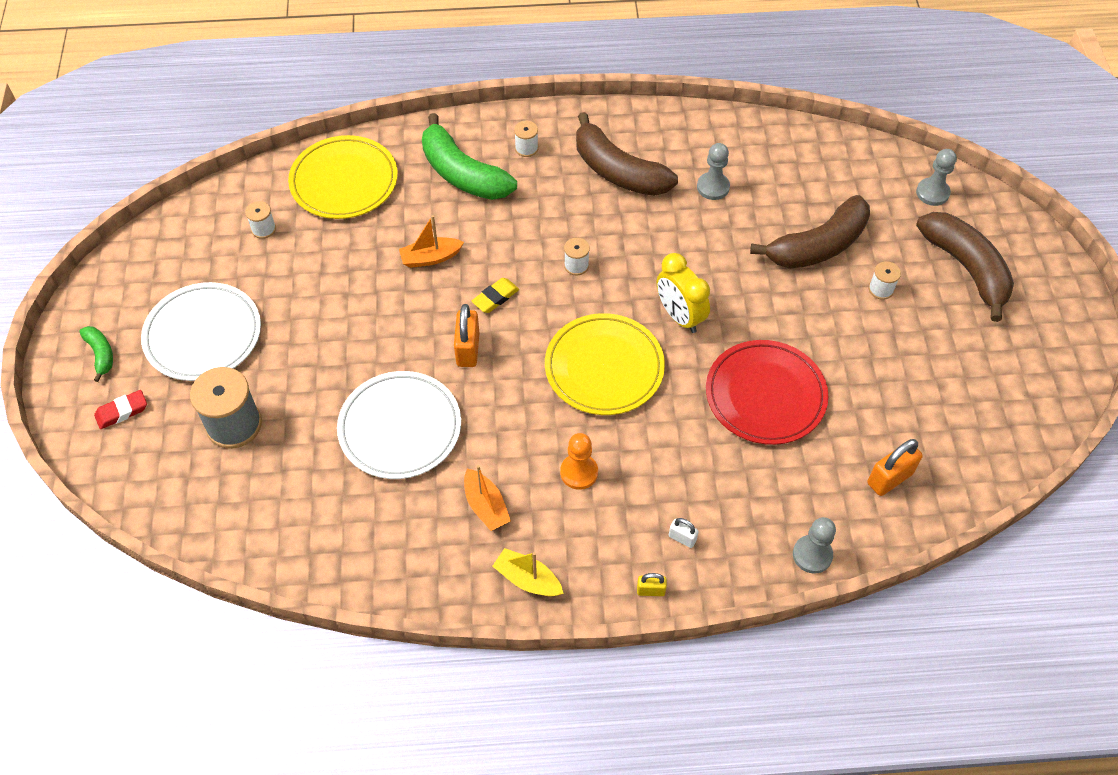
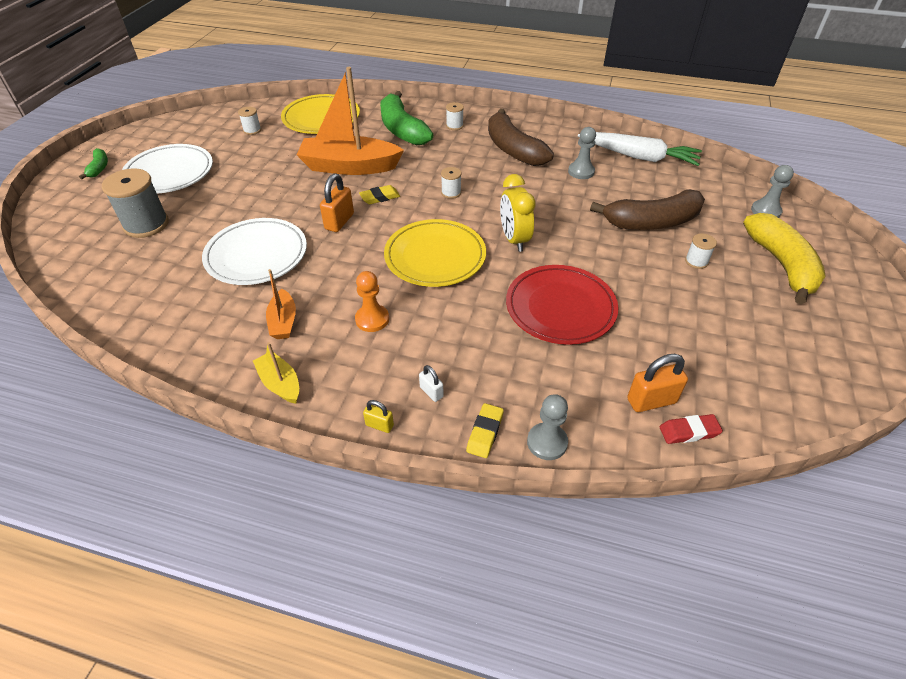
camera: 20 degrees right, 10 degrees down
(122, 411) = (83, 200): red eraser -> red eraser (689, 431)
(430, 258) = (349, 167): orange boat -> orange boat, size x2.08
(752, 564) = (485, 433): none -> yellow eraser
(770, 143) = (638, 157): none -> white carrot
(966, 268) = (781, 265): brown banana -> yellow banana

